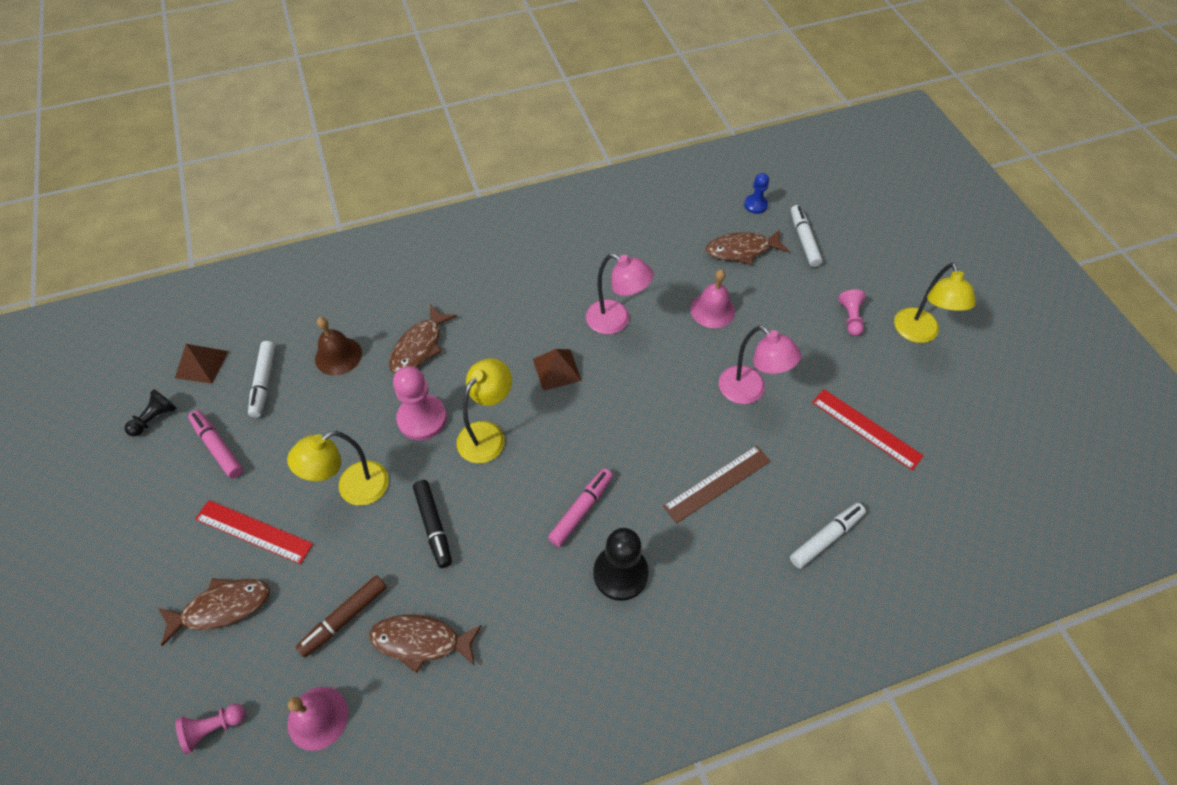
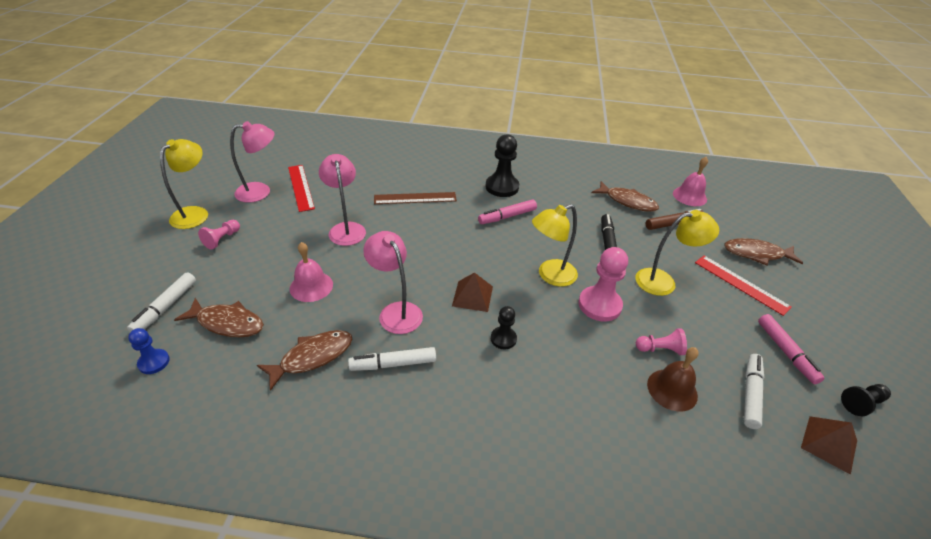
camera: 155 degrees left, 15 degrees down
(213, 727) = (749, 211): pink pawn -> pink pawn (660, 349)
(419, 346) = (587, 364): brown fish -> brown fish (312, 357)
(504, 338) = (503, 339): none -> black pawn
(826, 538) = (380, 162): white marker -> white marker (393, 364)
(899, 397) = (260, 191): none -> pink lamp

